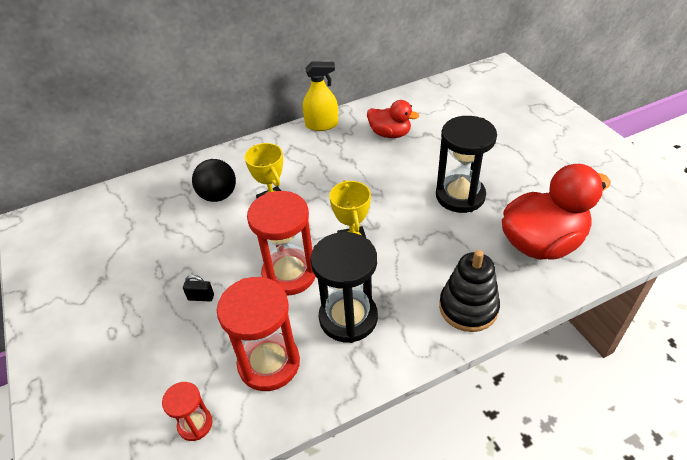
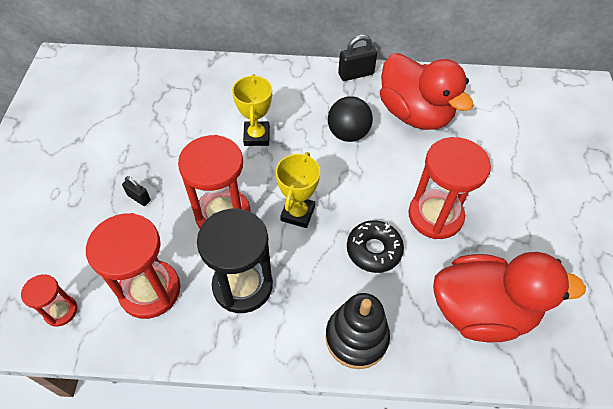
camera: 25 degrees right, 10 degrees up
(218, 196) = (216, 106): black ball -> black ball (348, 134)
(321, 125) = (356, 74): yellow spray bottle -> black padlock
(390, 134) = (414, 114): red duck -> red duck, size x1.74
(433, 240) = (374, 250): none -> black donut
(460, 196) = (435, 216): black hourglass -> red hourglass

